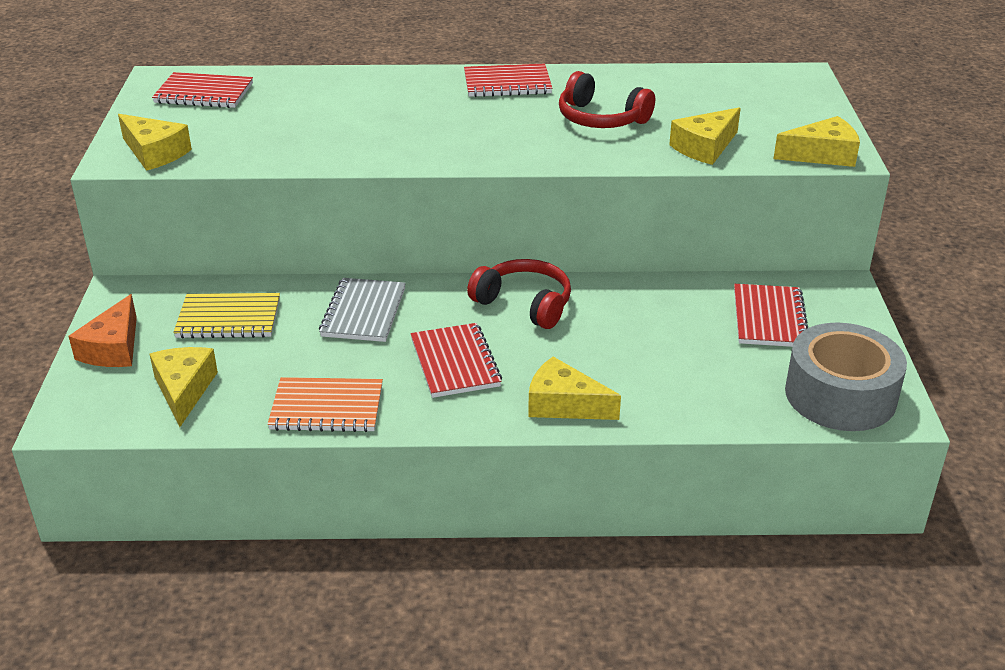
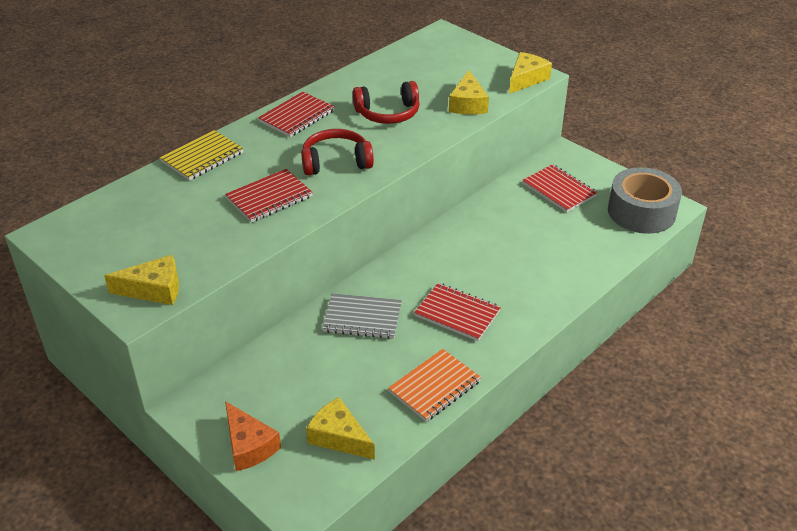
camera: 45 degrees left, 5 degrees up
(204, 93) = (105, 227): red notebook -> red notebook (269, 198)
(228, 319) = (290, 376): yellow notebook -> yellow notebook (202, 157)
(363, 312) = (362, 318): grey notebook -> grey notebook turned 45 degrees counterclockwise
(524, 304) = (438, 256): red headphones -> red headphones (336, 162)
(564, 404) = (541, 299): yellow cheese -> none

